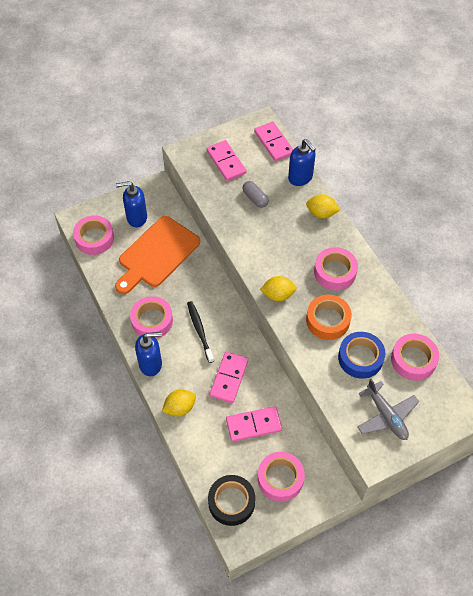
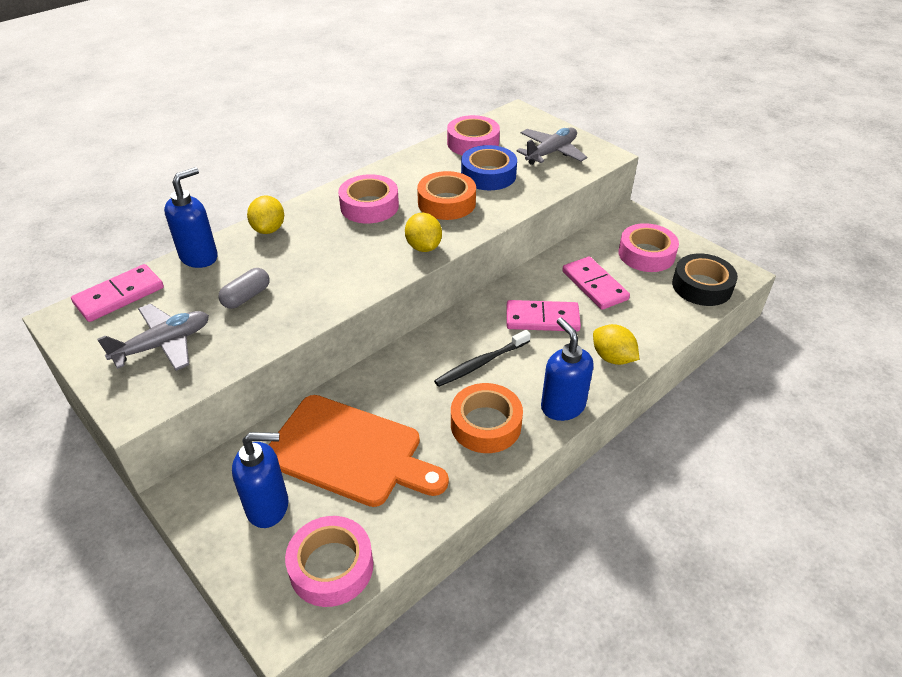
camera: 105 degrees left, 15 degrees down
(136, 217) = (268, 507): blue soap dispenser -> blue soap dispenser turned 75 degrees counterclockwise
(152, 320) = (486, 424): pink tape -> orange tape
(226, 162) = (163, 344): pink domino -> grey plane

